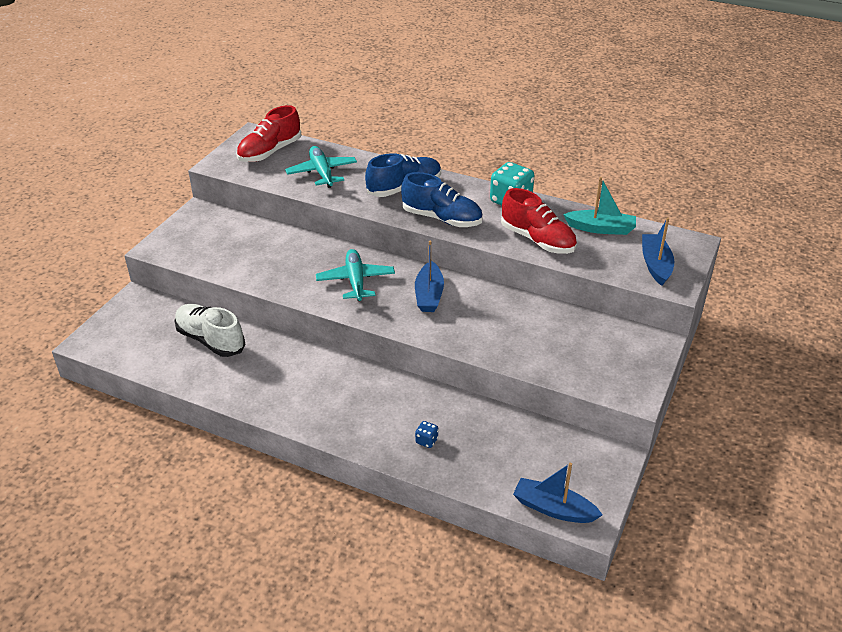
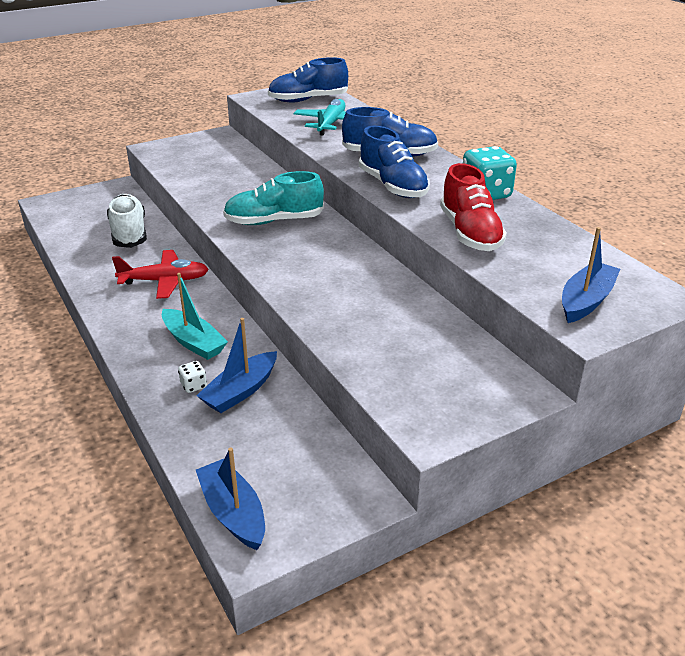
camera: 35 degrees right, 5 degrees down
(270, 152) = (308, 100): red shoe -> blue shoe
(299, 370) = (164, 281): none -> red plane
(355, 281) = (274, 221): turquoise plane -> turquoise shoe
(426, 441) = (193, 386): blue dice -> white dice
(429, 295) = (326, 255): blue boat -> blue boat (240, 391)
(601, 228) = (559, 247): turquoise boat -> turquoise boat (193, 342)

